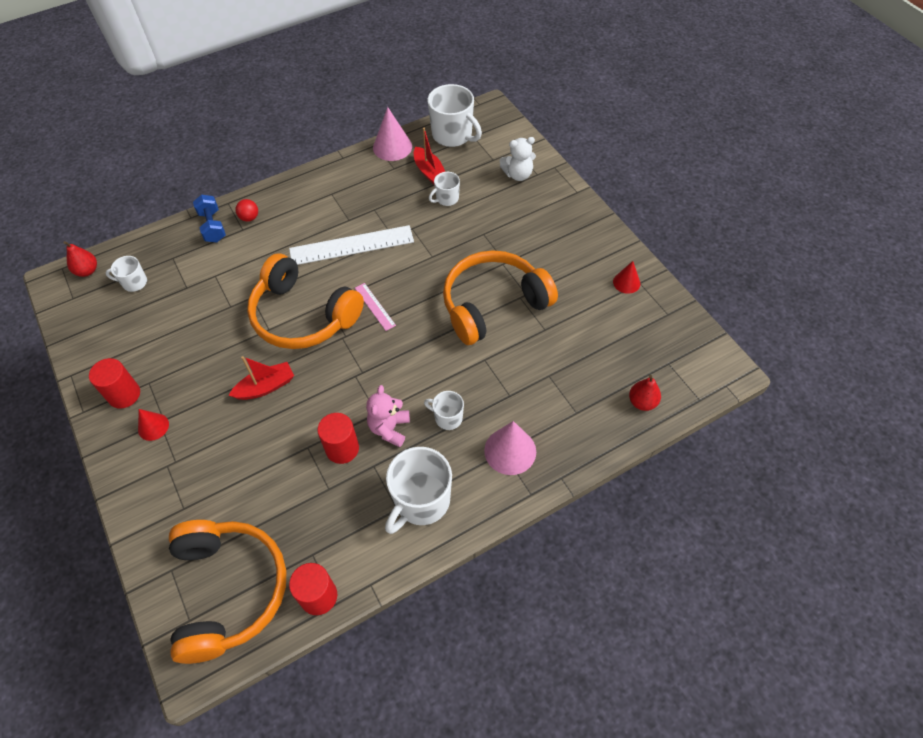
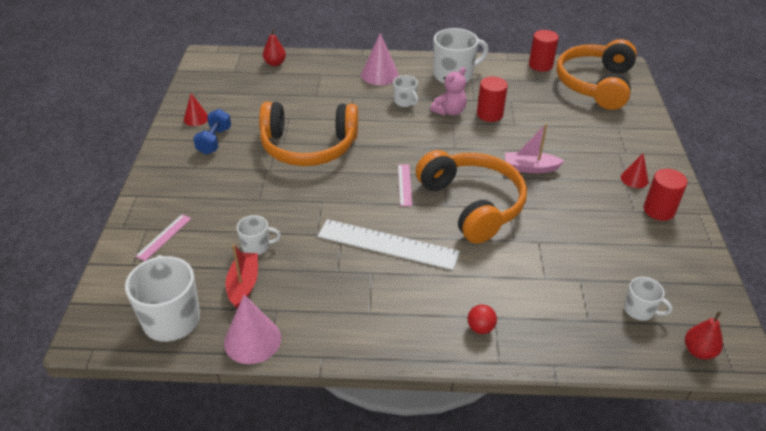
camera: 150 degrees left, 15 degrees down
(212, 226) = (529, 338): blue dumbbell -> blue dumbbell (214, 141)
(266, 387) = (530, 168): red boat -> pink boat
(518, 174) = (164, 237): white teddy bear -> pink ruler

